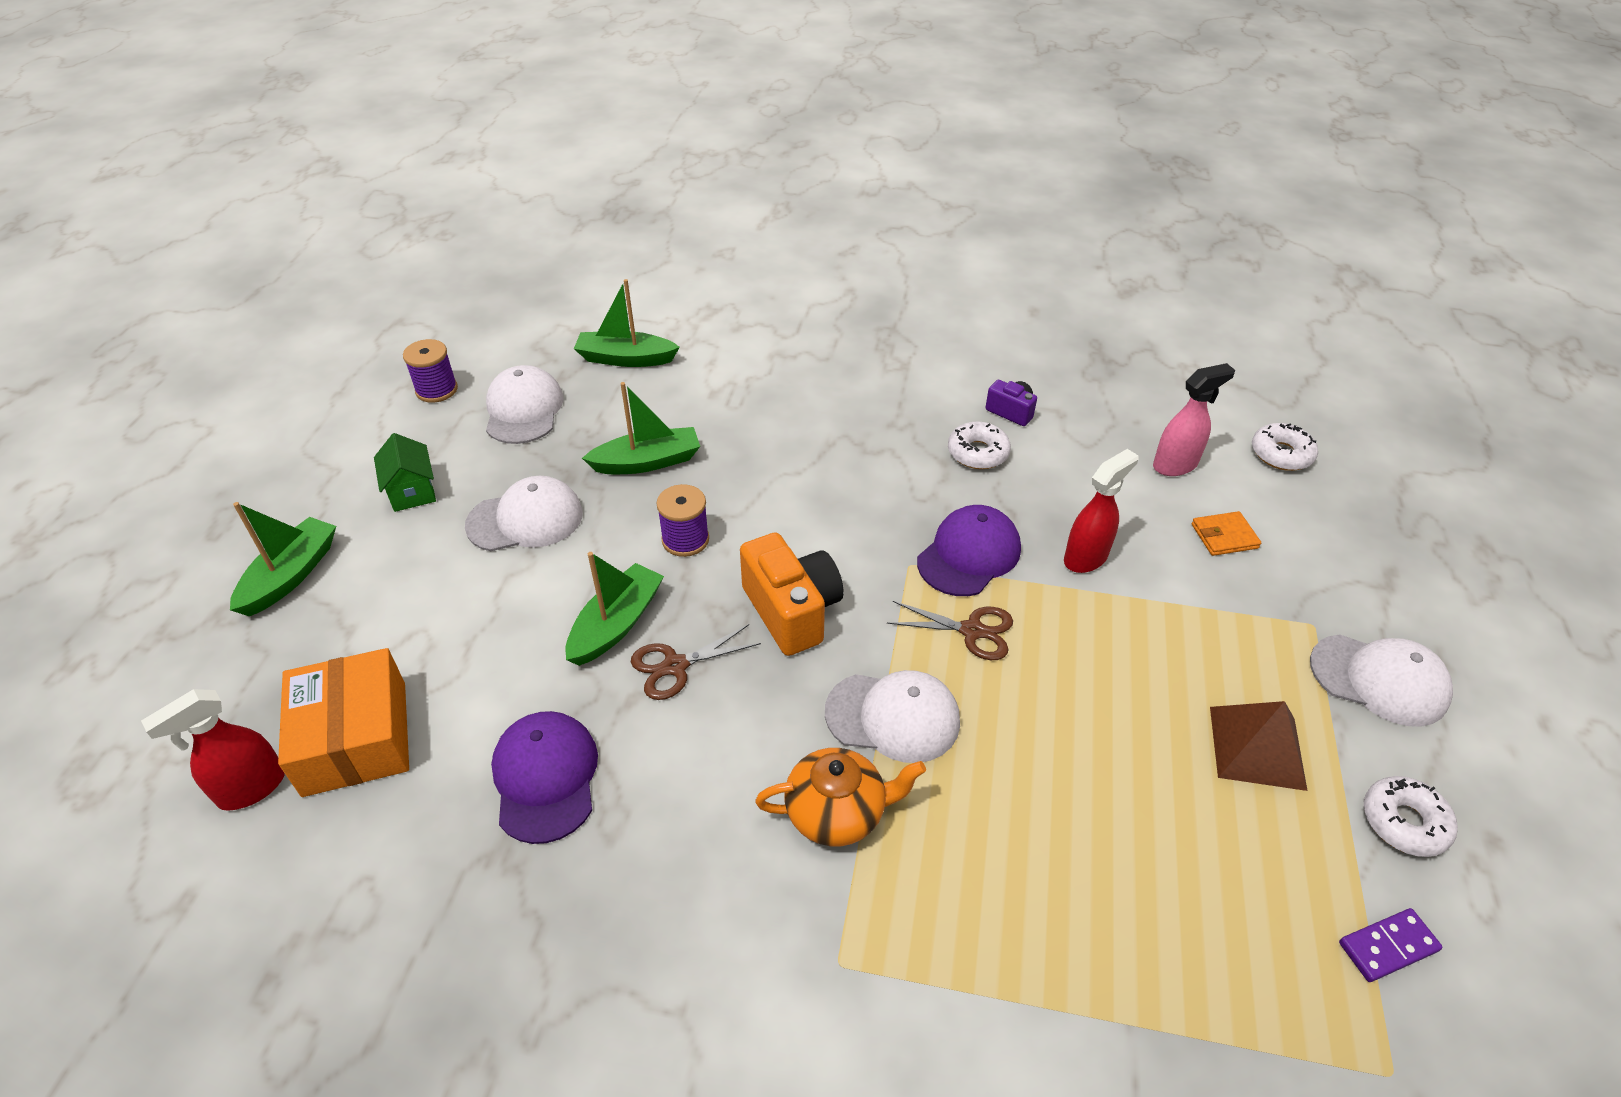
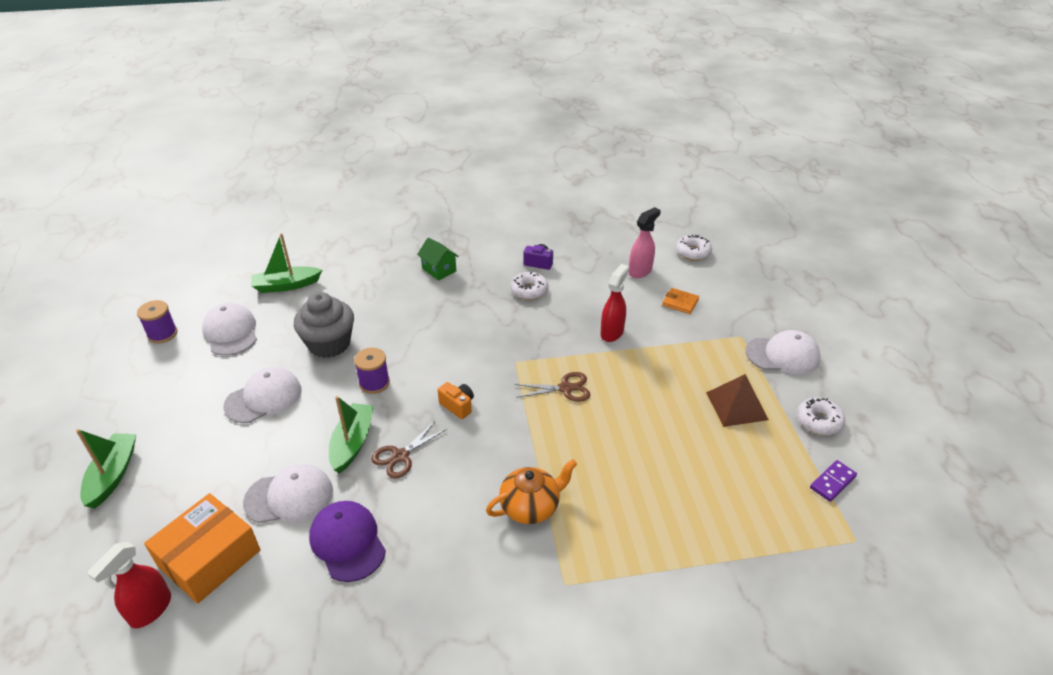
camera: 20 degrees left, 5 degrees down
(355, 738) = (209, 558): orange box -> orange box turned 75 degrees clockwise
(412, 491) = (176, 401): green house -> green house (439, 270)
(647, 462) = (329, 344): green boat -> grey cupcake
(792, 611) = (458, 406): orange camera -> orange camera, size x0.53
(893, 717) = (541, 446): white cap -> white cap (289, 497)
(969, 554) = (547, 348): purple cap -> none
(1224, 536) = (680, 303): orange wallet -> orange wallet turned 60 degrees clockwise

